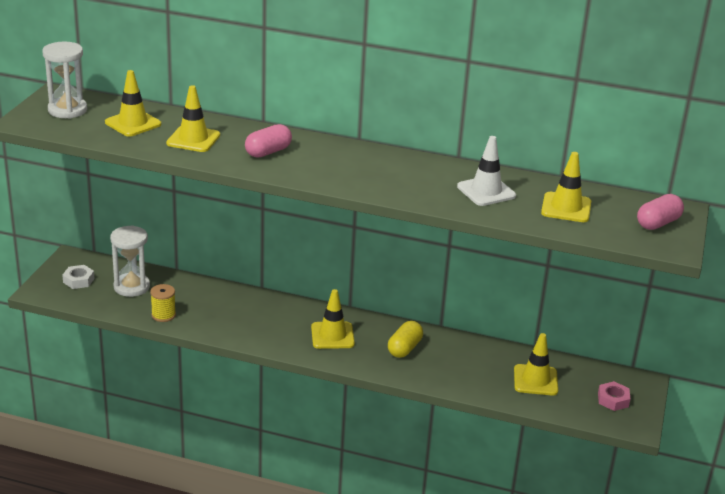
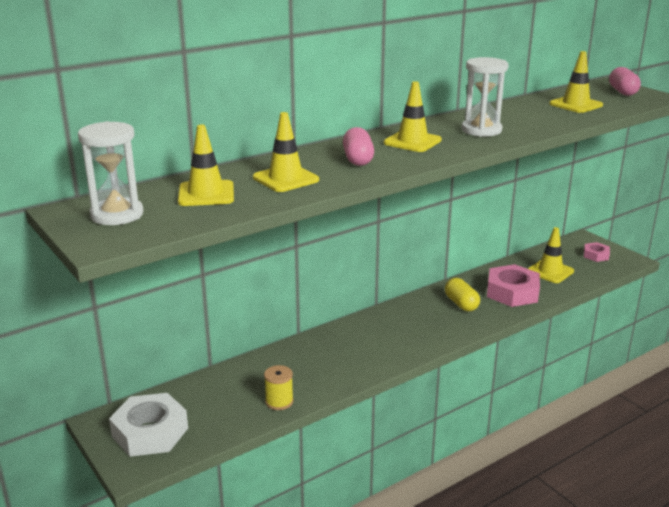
camera: 50 degrees left, 5 degrees down
(78, 280) = (150, 432): white nut -> white nut, size x1.90
(131, 287) = (207, 402): white hourglass -> white hourglass (481, 130)
(332, 336) = (410, 327): yellow traffic cone -> yellow traffic cone (412, 142)
(462, 370) = (512, 292): none -> pink nut
(486, 191) = (524, 116): white traffic cone -> none

